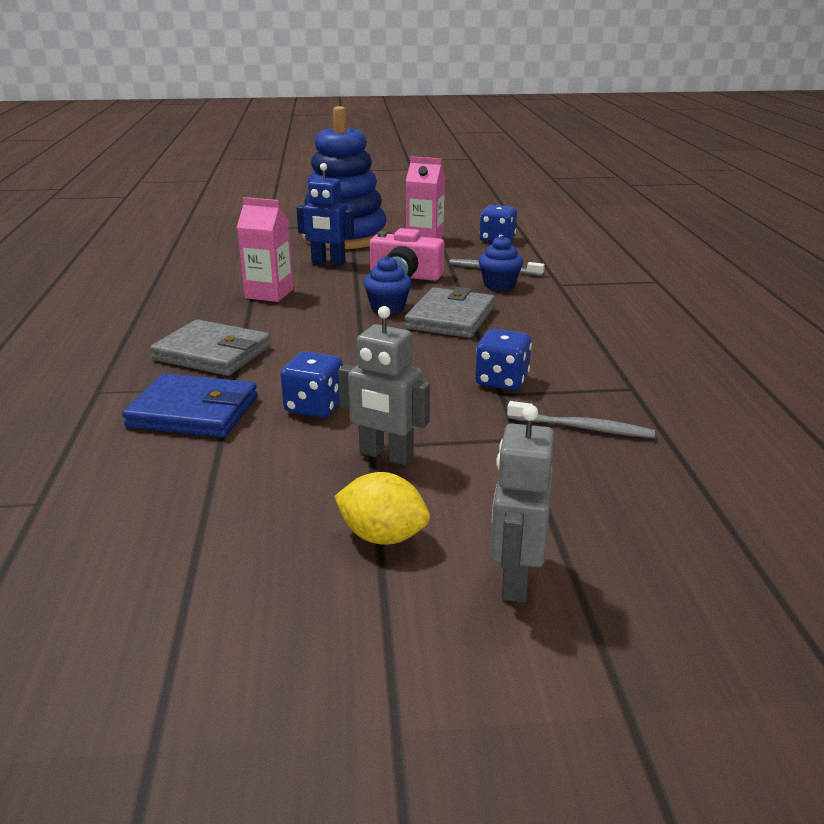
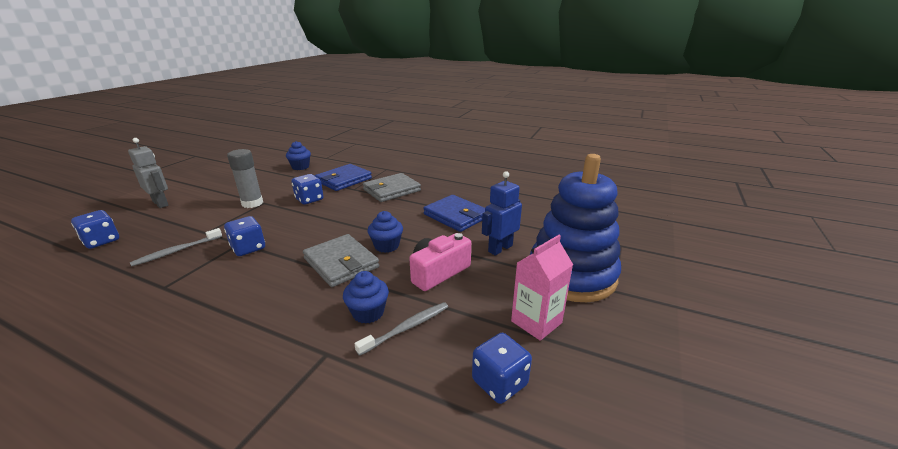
camera: 120 degrees right, 0 degrees up
(138, 506) = (300, 167): none -> blue cupcake
(269, 294) = (456, 216): pink carton -> blue wallet
(382, 536) = (218, 192): yellow lemon -> none
(386, 455) = (252, 203): grey robot -> grey glue stick
(679, 523) = (101, 241): none -> blue dice

